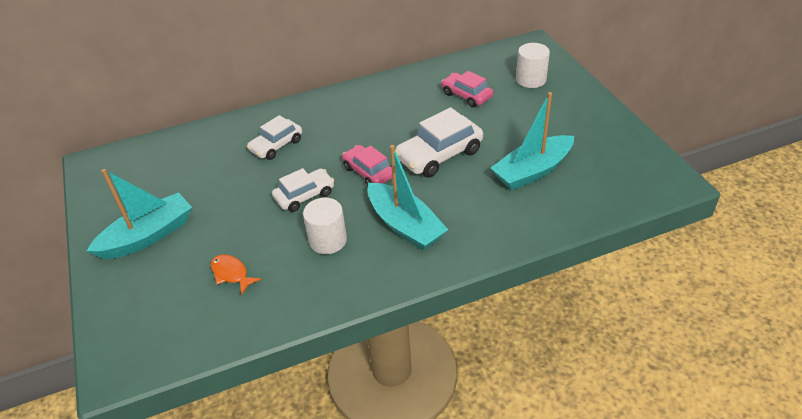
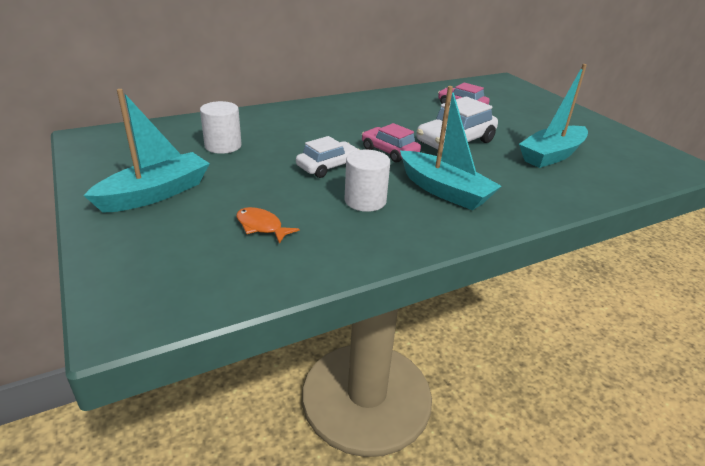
camera: 10 degrees left, 10 degrees down
(276, 145) = (287, 131): white car -> none
(531, 79) = (515, 99): white cylinder -> white cylinder (223, 146)

